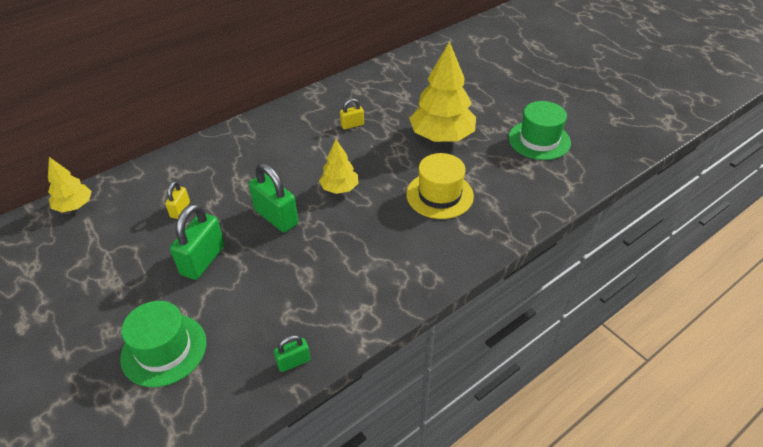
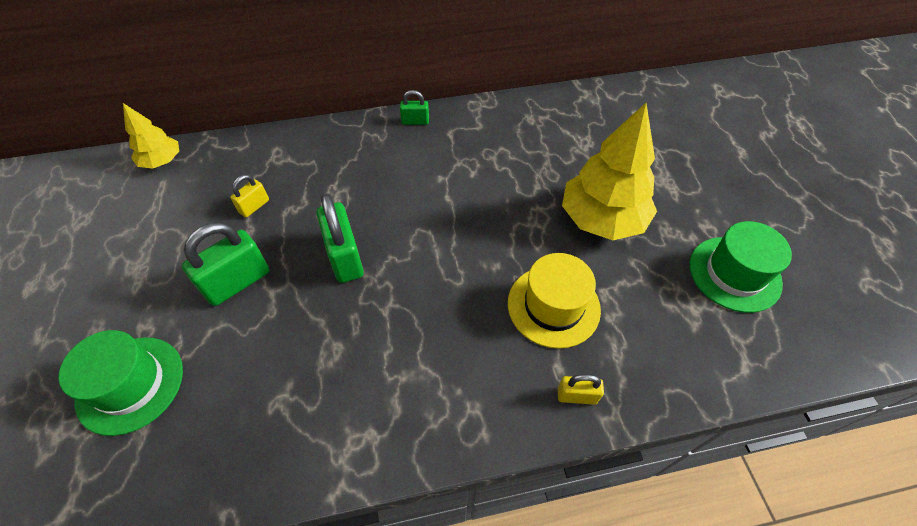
camera: 25 degrees right, 10 degrees up
(293, 362) = (246, 474): green padlock -> green padlock (415, 121)
(339, 188) = (437, 246): yellow tree -> none
(352, 125) = (500, 163): yellow padlock -> yellow padlock (576, 396)

